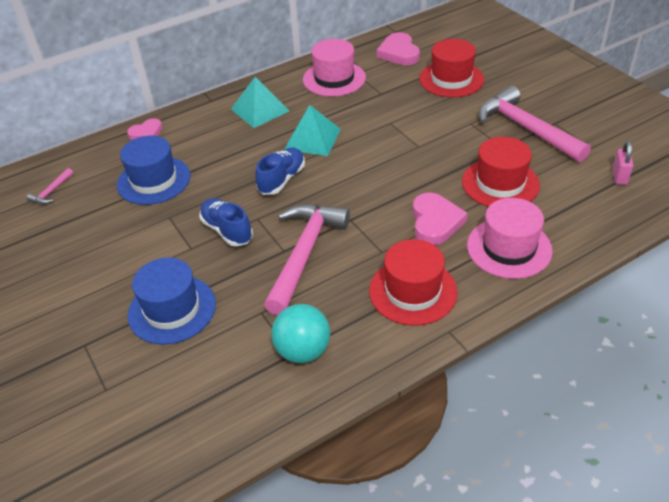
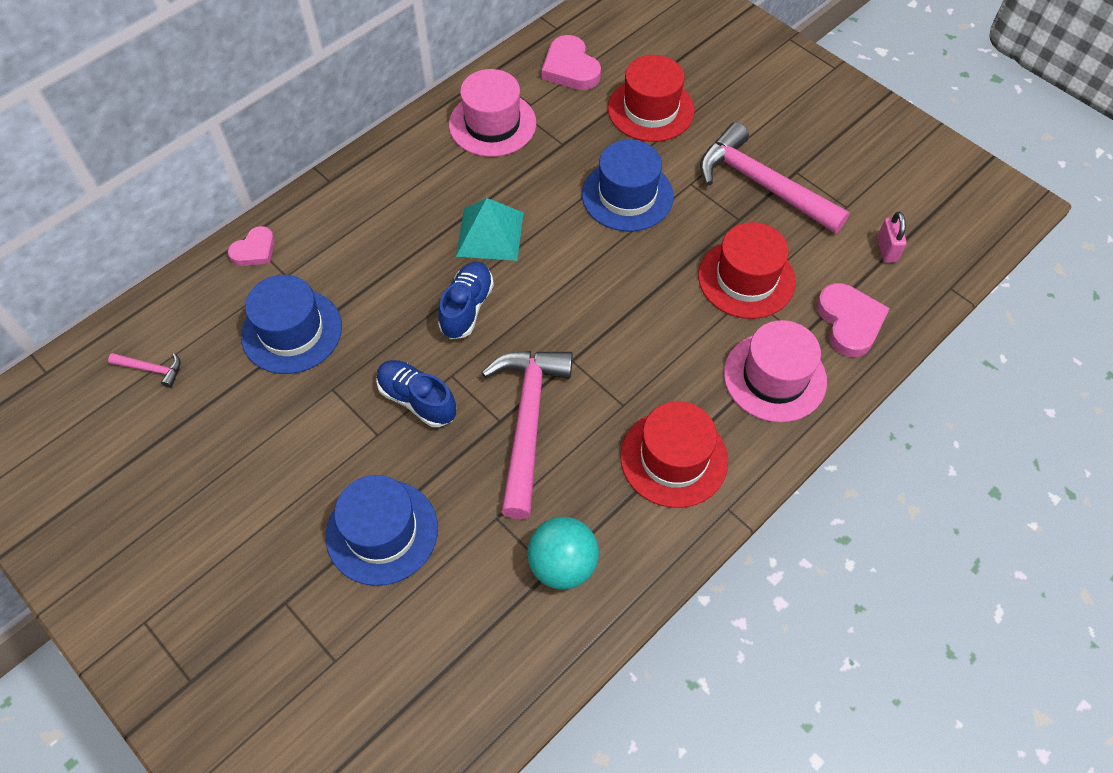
camera: 15 degrees left, 15 degrees up
(51, 192) = (152, 369): pink hammer -> pink hammer turned 90 degrees counterclockwise
(260, 110) = (404, 191): turquoise pyramid -> none
(420, 126) = (627, 195): none -> blue hat
(435, 222) = (679, 350): pink heart -> pink heart (849, 322)

